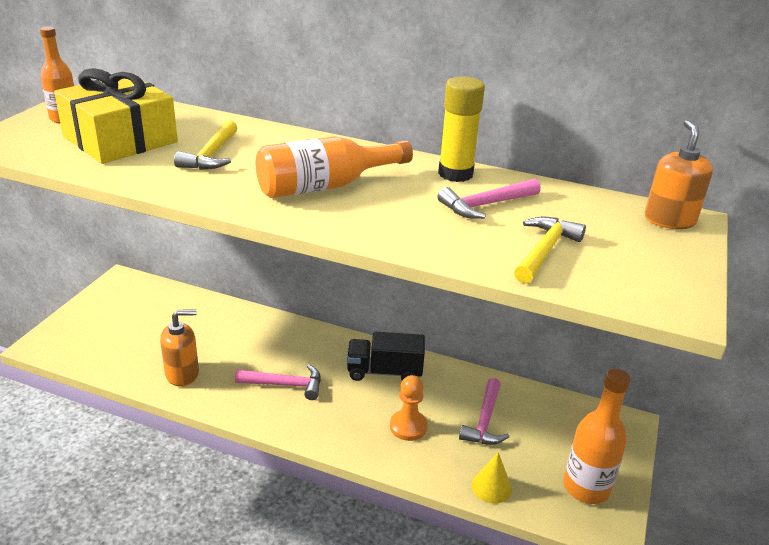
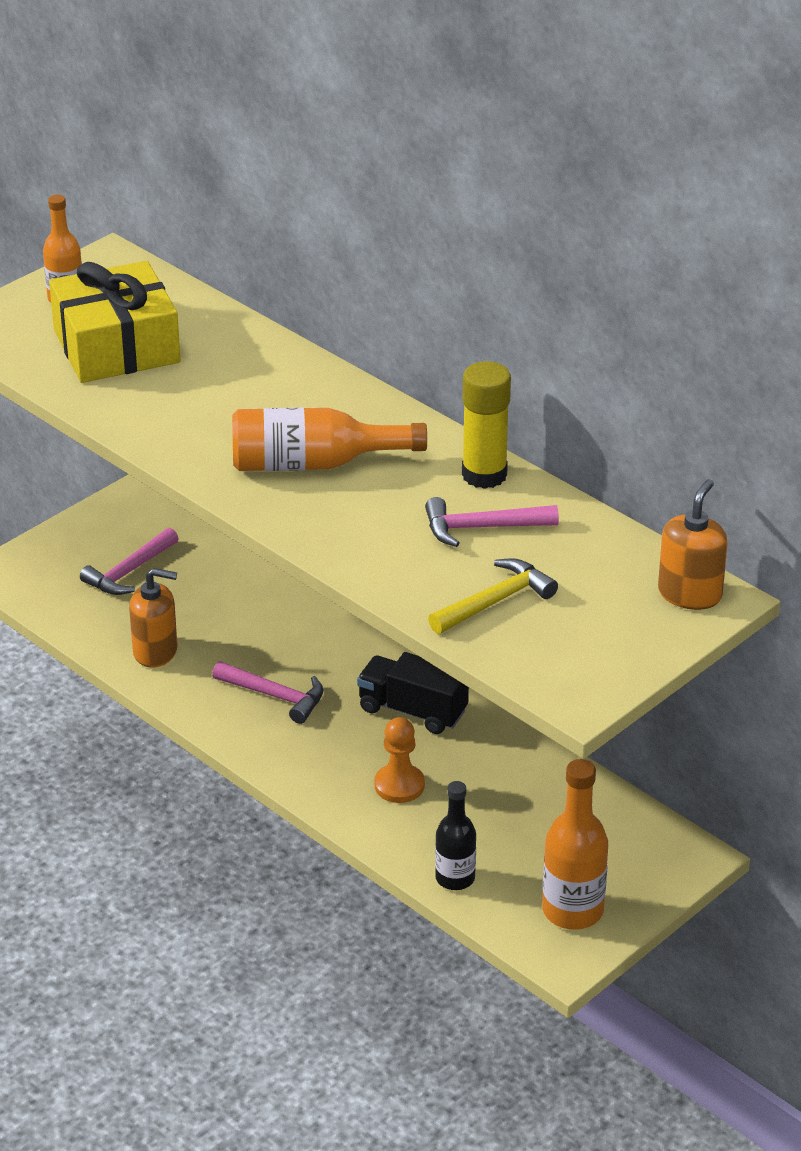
camera: 25 degrees right, 5 degrees up
(211, 155) = (209, 391): yellow hammer -> none
(485, 421) = (503, 804): pink hammer -> pink hammer (129, 571)
(491, 487) = (455, 878): yellow cone -> black bottle

